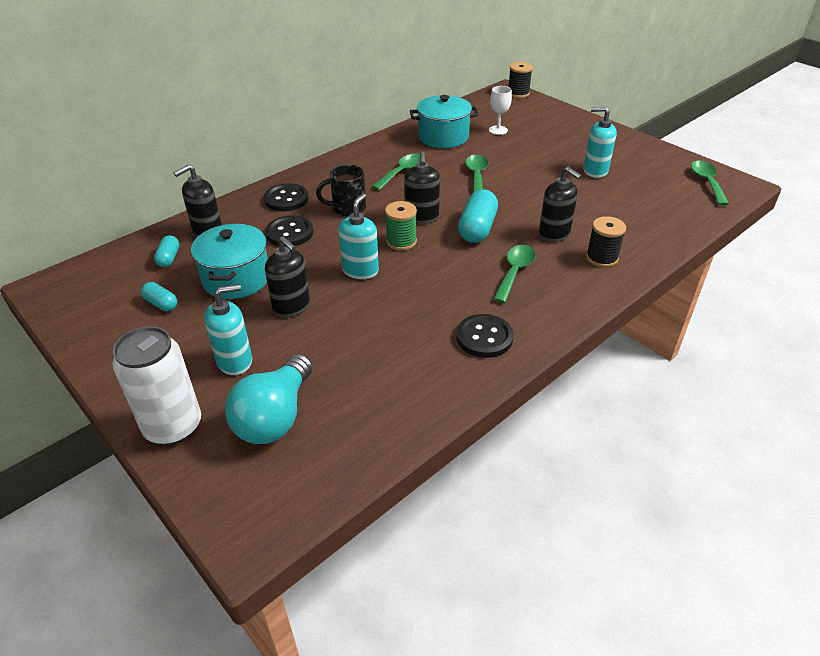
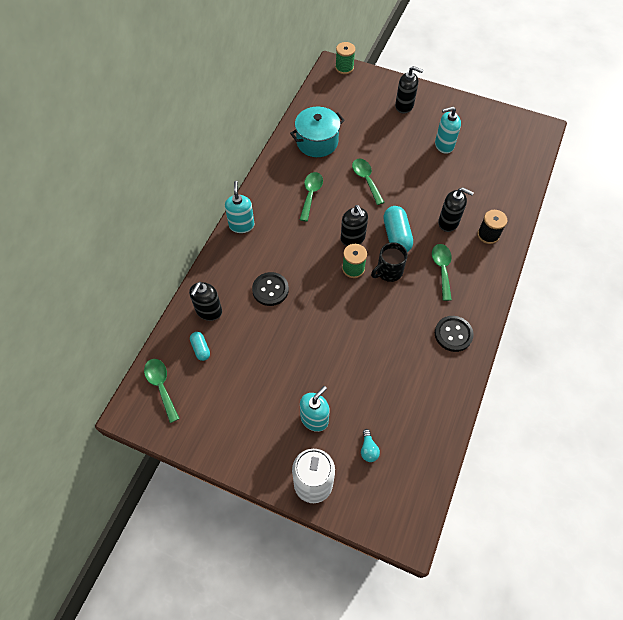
camera: 25 degrees left, 20 degrees up
(161, 304) = (228, 392): turquoise capsule -> none
(236, 278) = (264, 348): turquoise pot -> none
(275, 416) = (368, 449): turquoise light bulb -> turquoise light bulb, size x0.43
(286, 199) = (244, 255): black button -> none
(291, 306) = (319, 358): black soap dispenser -> black soap dispenser (404, 106)
(347, 208) = (295, 248): black mug -> black mug (388, 271)
(360, 270) = (343, 307): turquoise soap dispenser -> turquoise soap dispenser (241, 225)
(498, 130) = (353, 120): white goblet -> none
(518, 93) = (344, 68): black spool -> green spool
(706, 182) = (520, 133): green spoon -> green spoon (161, 386)

